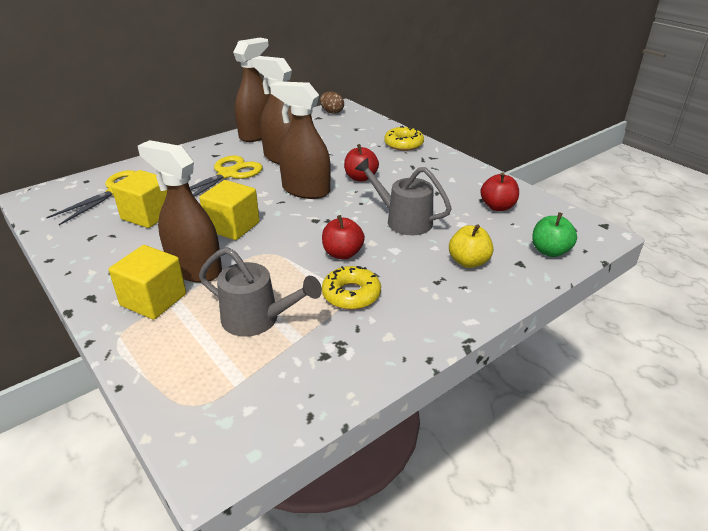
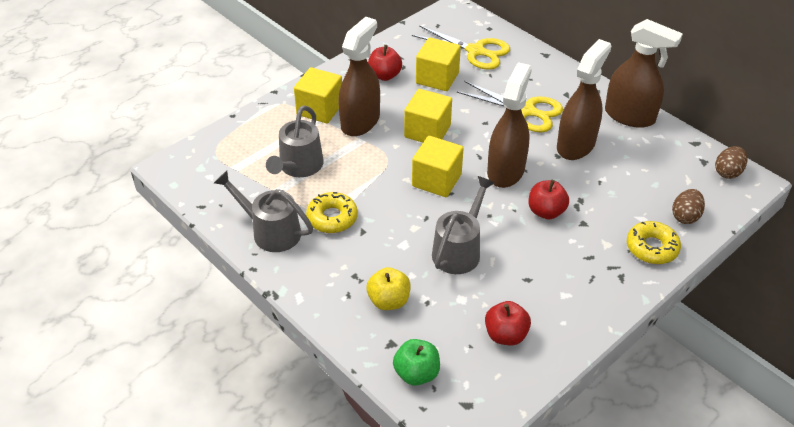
camera: 85 degrees right, 10 degrees up
(308, 226) = (436, 180): none -> yellow cube
(342, 253) = (392, 208): red apple -> red apple (384, 75)
(367, 344) = (270, 231): none -> grey watering can
(373, 130) = (685, 216): none -> brown egg

